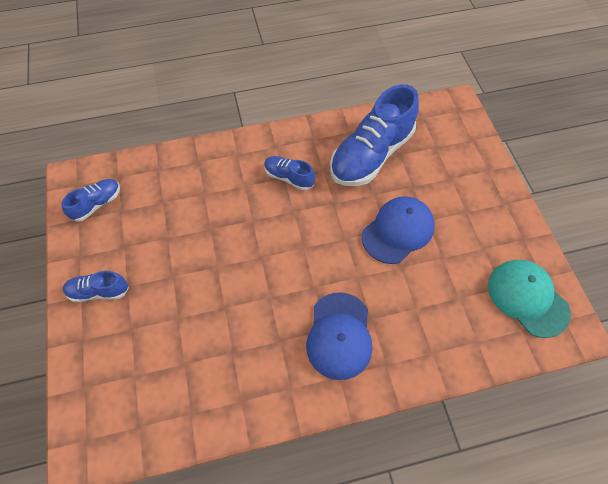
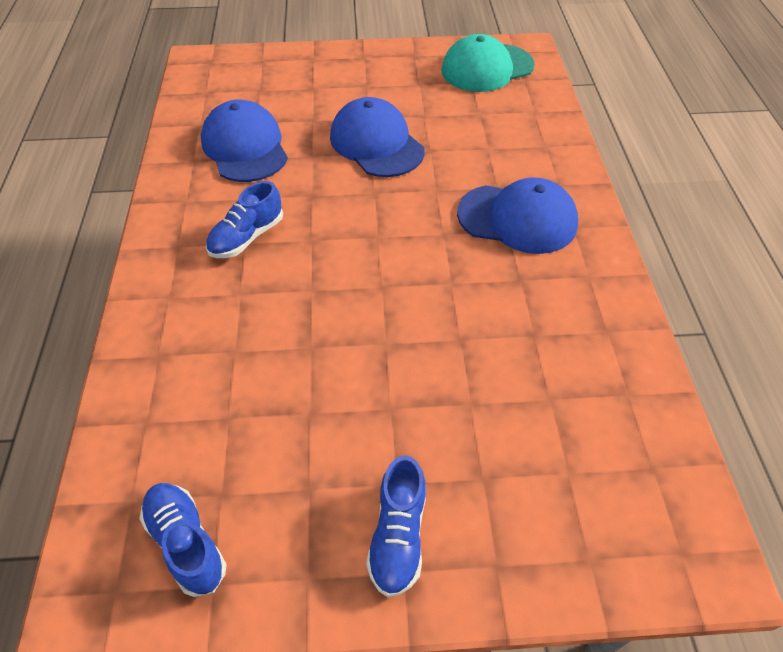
camera: 80 degrees left, 10 degrees down
(371, 155) = (245, 147): blue shoe -> blue cap

